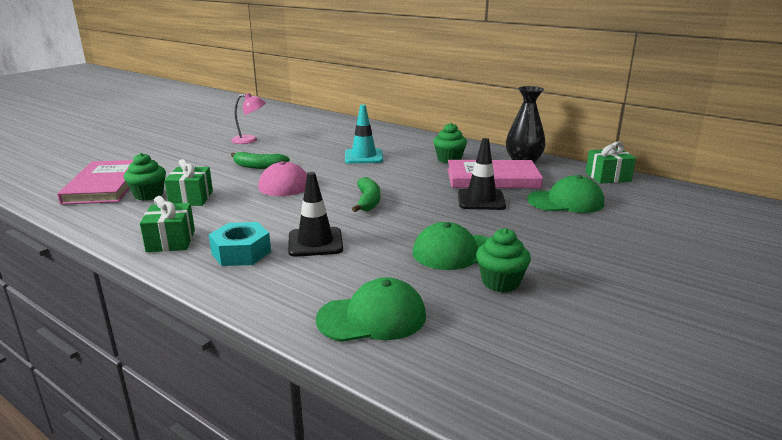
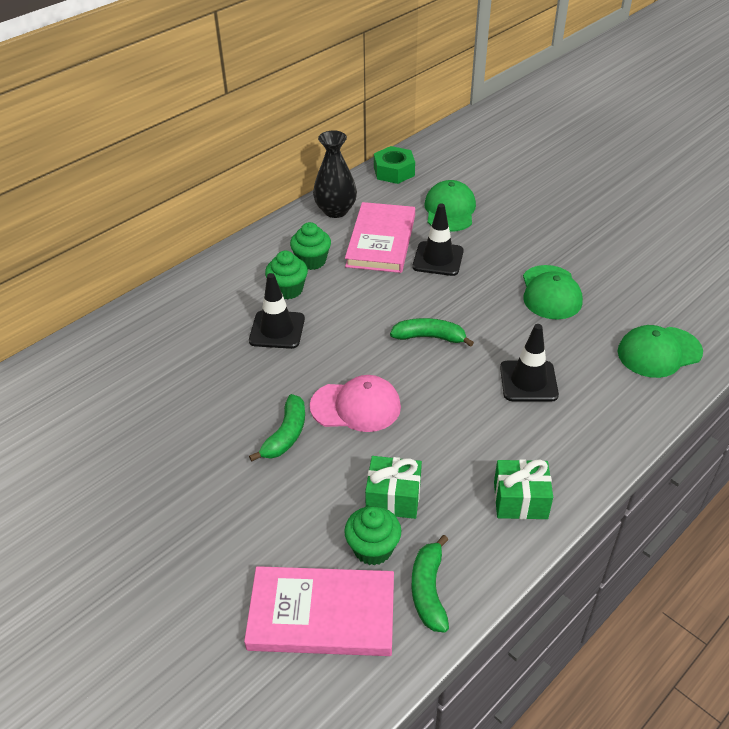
camera: 80 degrees left, 20 degrees up
(103, 212) = (429, 590): none -> green banana
(241, 252) = (550, 437): turquoise nut -> none
(250, 140) = (150, 451): pink lamp -> none
(363, 156) = (277, 330): turquoise traffic cone -> black traffic cone
(372, 317) = (659, 352): green cap -> green cap turned 105 degrees counterclockwise
(500, 282) = (602, 278): green cupcake -> green cupcake (288, 290)
(608, 177) = (394, 171): green gift -> green nut

